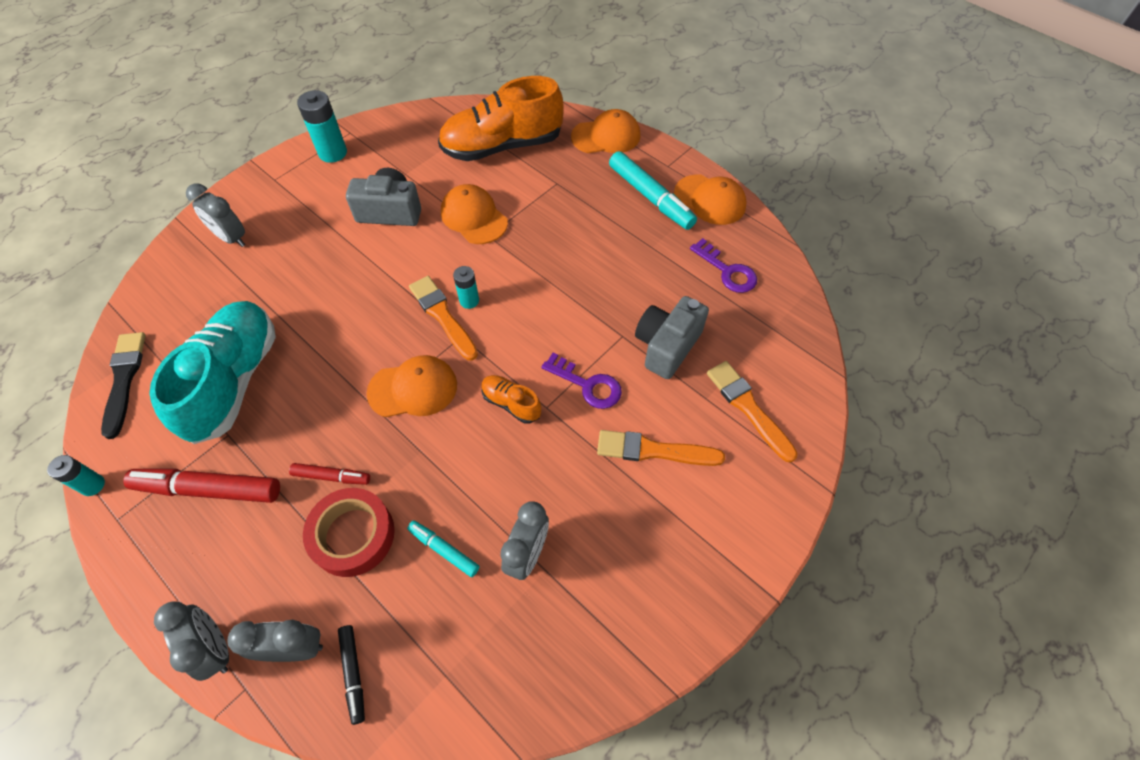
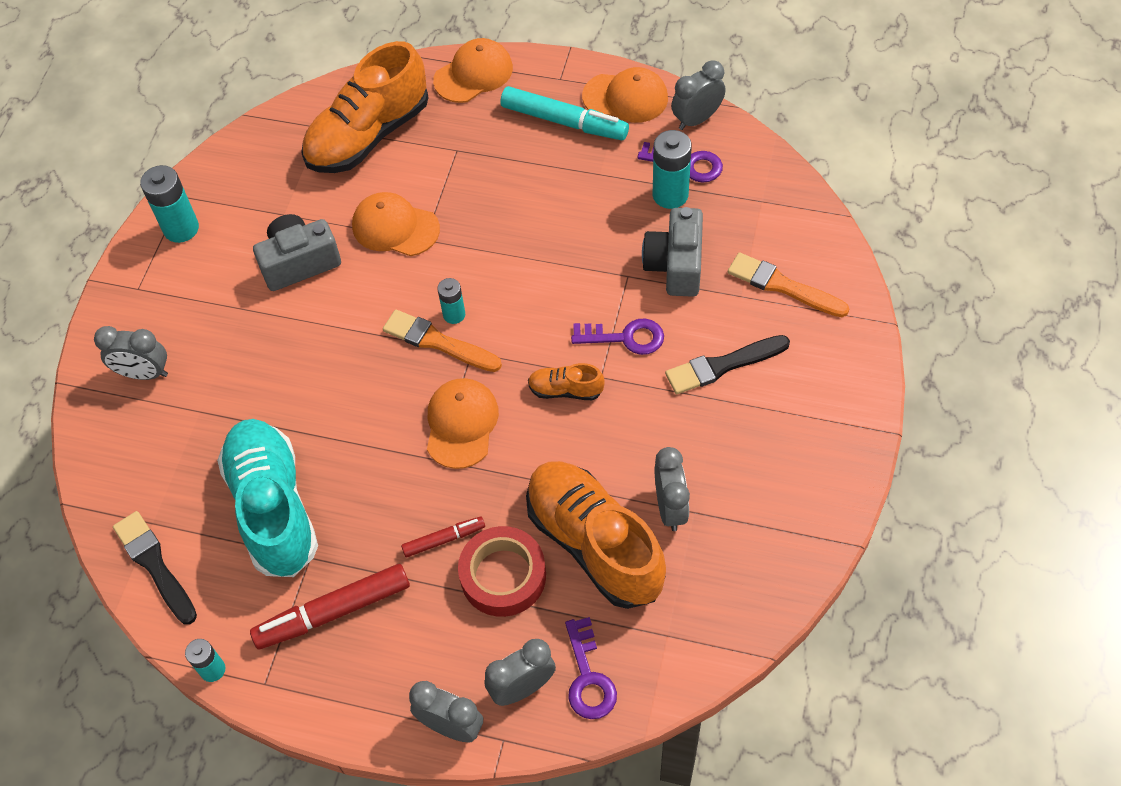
camera: 25 degrees left, 0 degrees up
(353, 674) = (588, 677): black marker -> purple key
(413, 389) = (461, 424): orange cap -> orange cap turned 45 degrees counterclockwise
(444, 550) = (594, 543): turquoise marker -> orange shoe
(653, 450) = (723, 365): orange brush -> black brush
(698, 288) = (670, 195): none -> turquoise battery
(757, 240) = (697, 119): none -> grey clock

